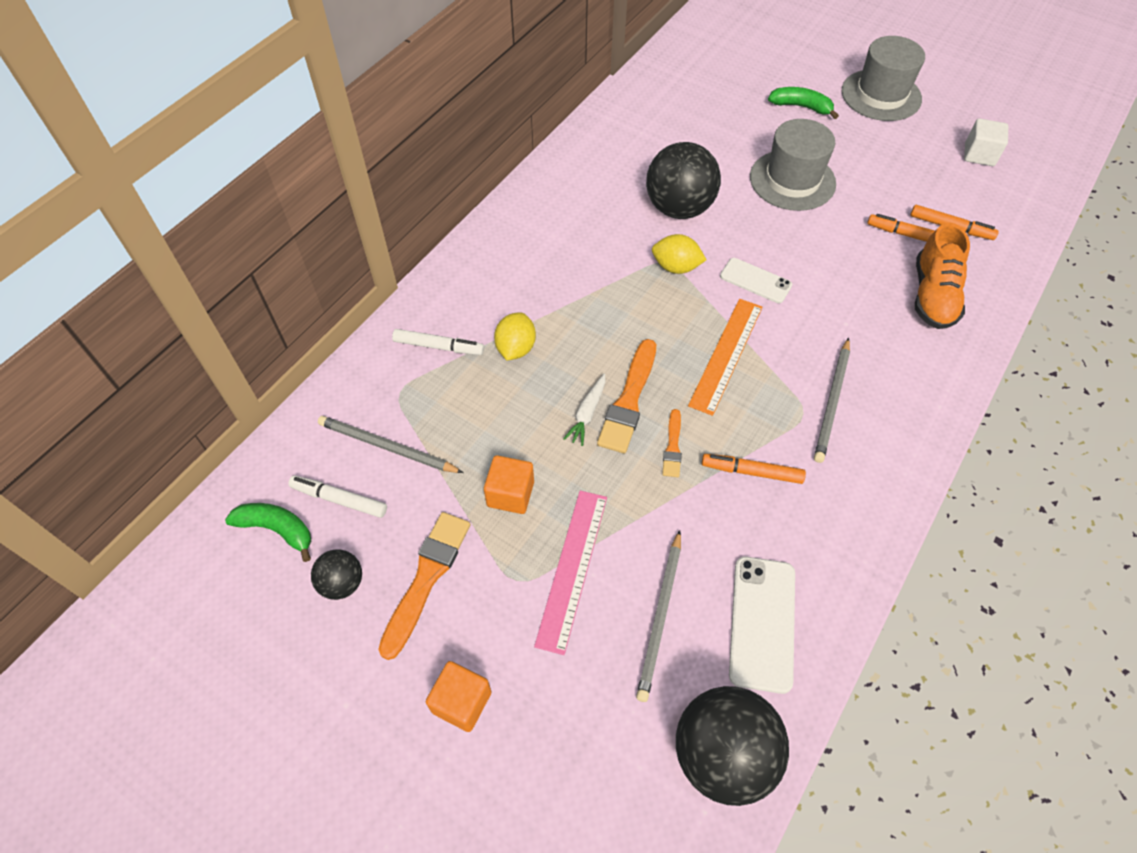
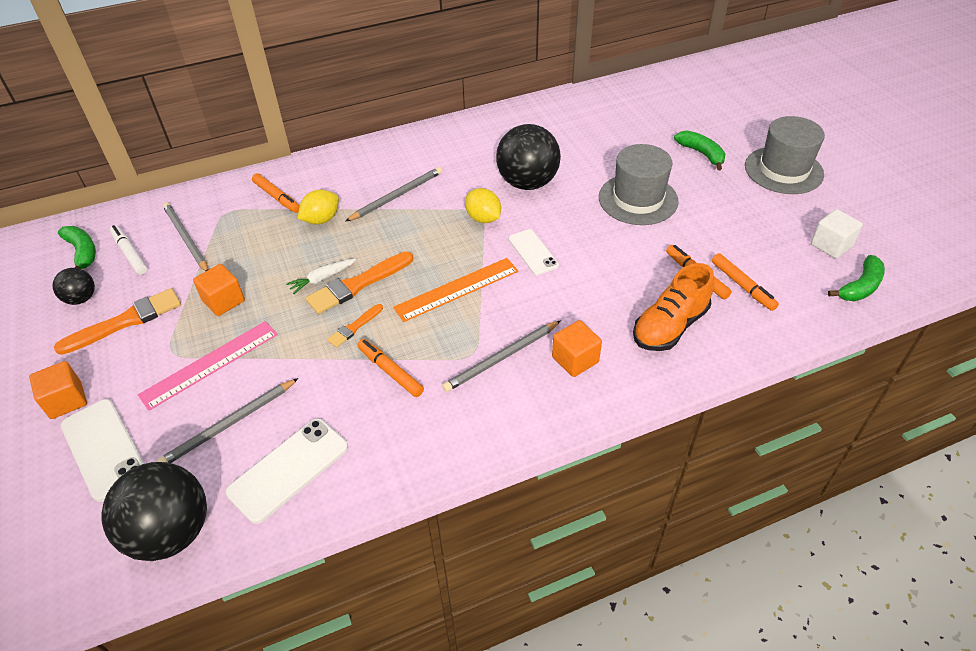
camera: 35 degrees right, 10 degrees down
(439, 346) = (277, 197): white marker -> orange marker
(563, 723) = (104, 449): none -> white phone
(567, 283) = (397, 196): none -> grey pencil
(891, 369) = (575, 359): none -> orange cube
(1031, 184) = (860, 287): none -> green banana

